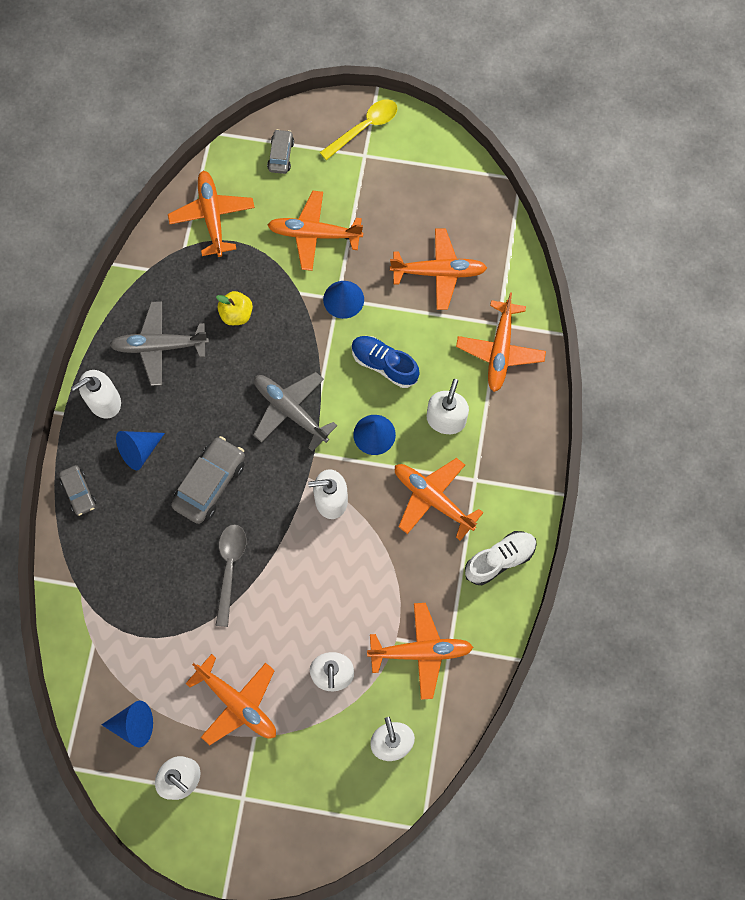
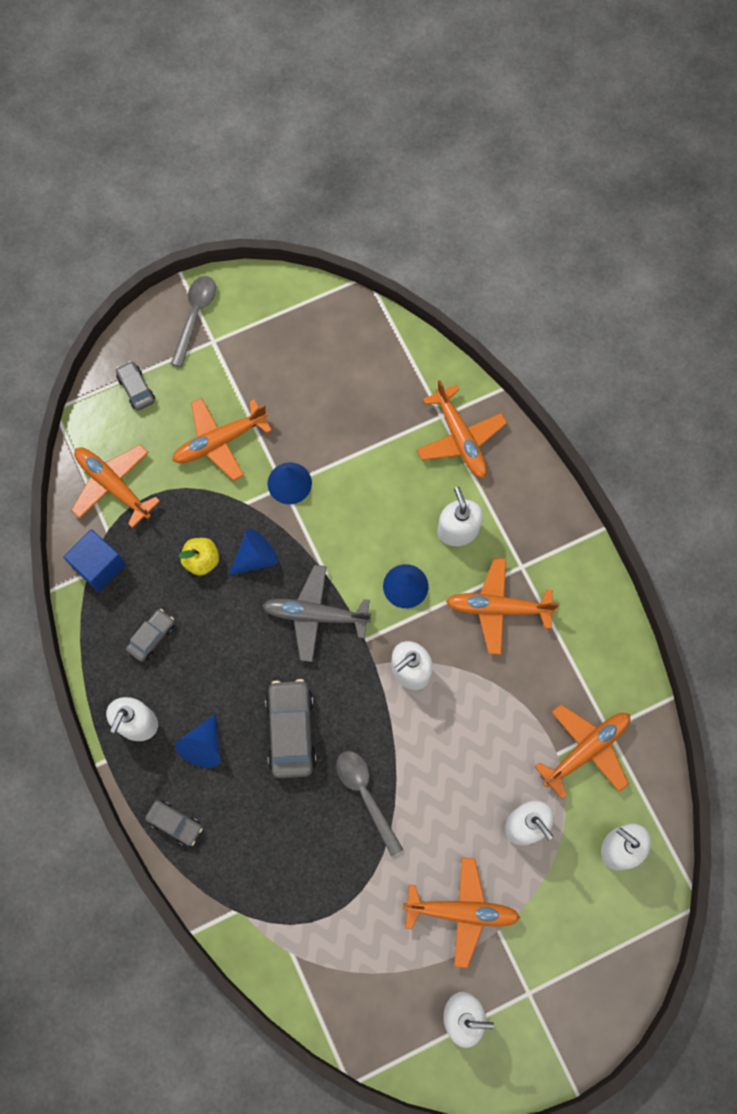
camera: 35 degrees left, 0 degrees up
(133, 725) = (383, 1000): blue cone -> blue cone (255, 557)
(159, 269) = (99, 566): none -> blue cube
(160, 346) = (151, 637): grey plane -> grey car
(364, 128) = (195, 316): yellow spoon -> grey spoon
(384, 364) = (368, 518): blue shoe -> none
(438, 272) = (356, 404): orange plane -> none
(500, 559) = (593, 622): white shoe -> none

